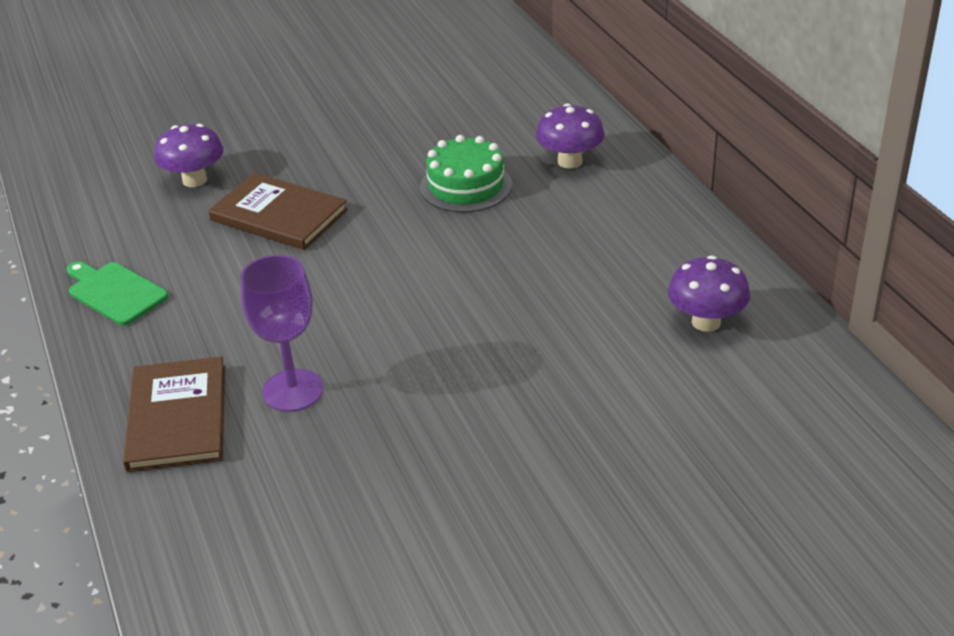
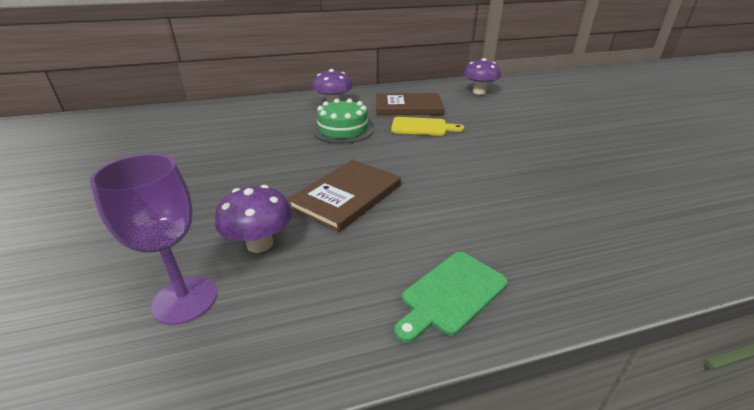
camera: 85 degrees left, 5 degrees down
(177, 417) = (623, 243): brown book -> brown book (408, 107)
(293, 390) = (568, 191): purple goblet -> purple goblet (185, 300)
(494, 257) = (422, 127): none -> yellow cutting board

